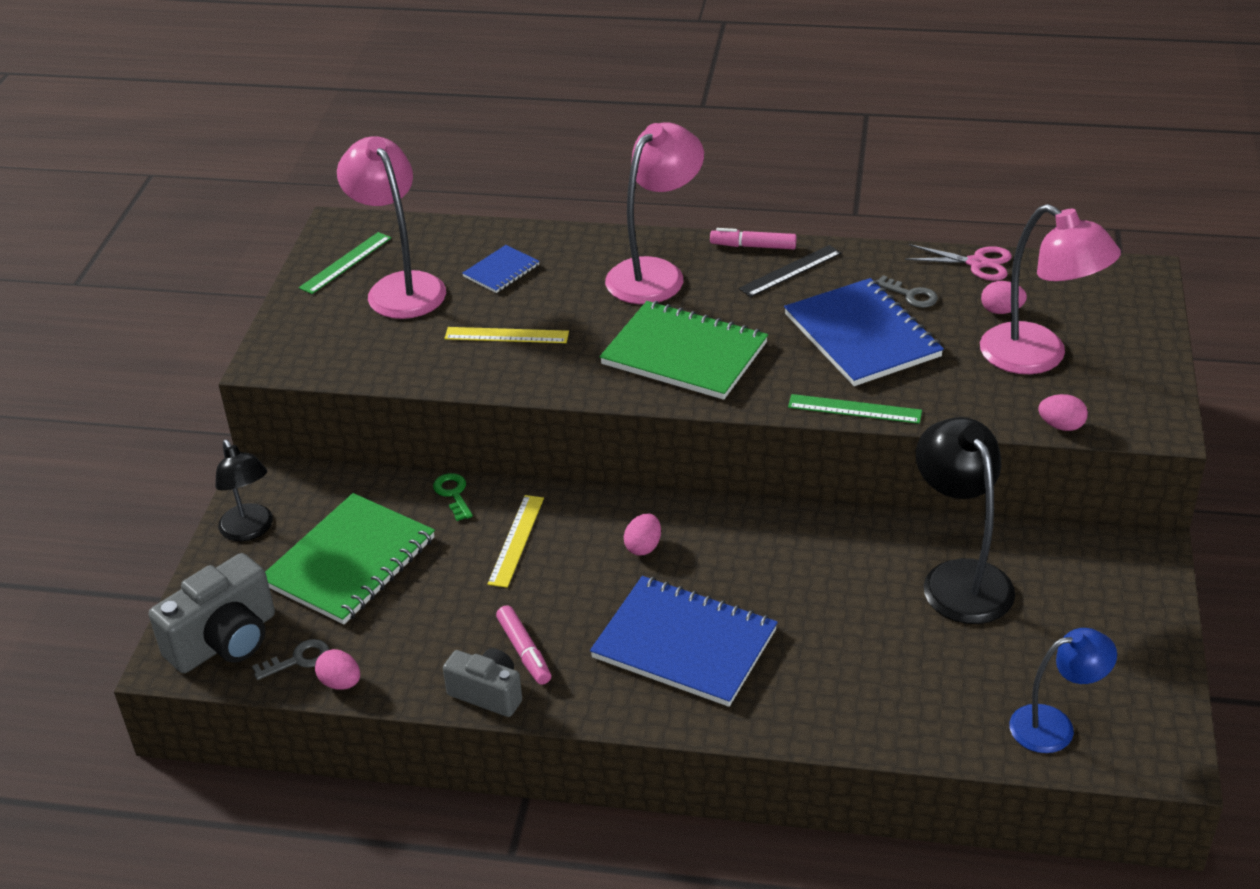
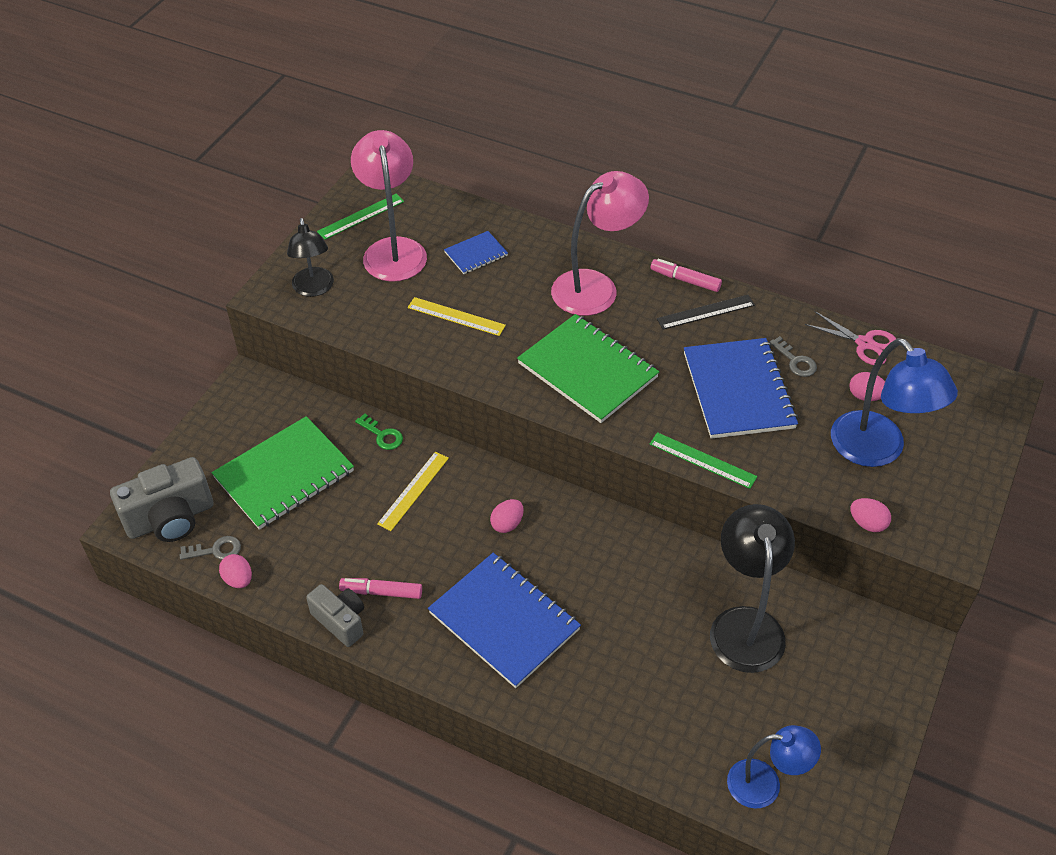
camera: 15 degrees right, 10 degrees up
(250, 530) = (223, 426): black lamp -> black lamp (314, 289)
(453, 494) = (382, 435): green key -> green key turned 135 degrees clockwise
(524, 651) = (381, 592): pink marker -> pink marker turned 105 degrees clockwise
(1038, 357) = (877, 450): pink lamp -> blue lamp

